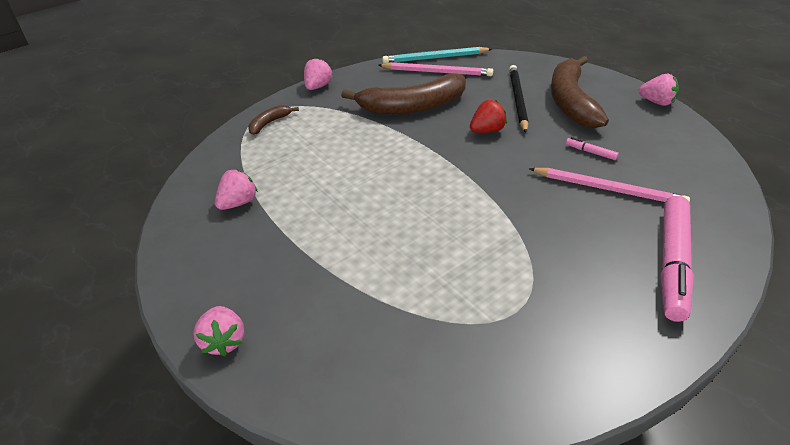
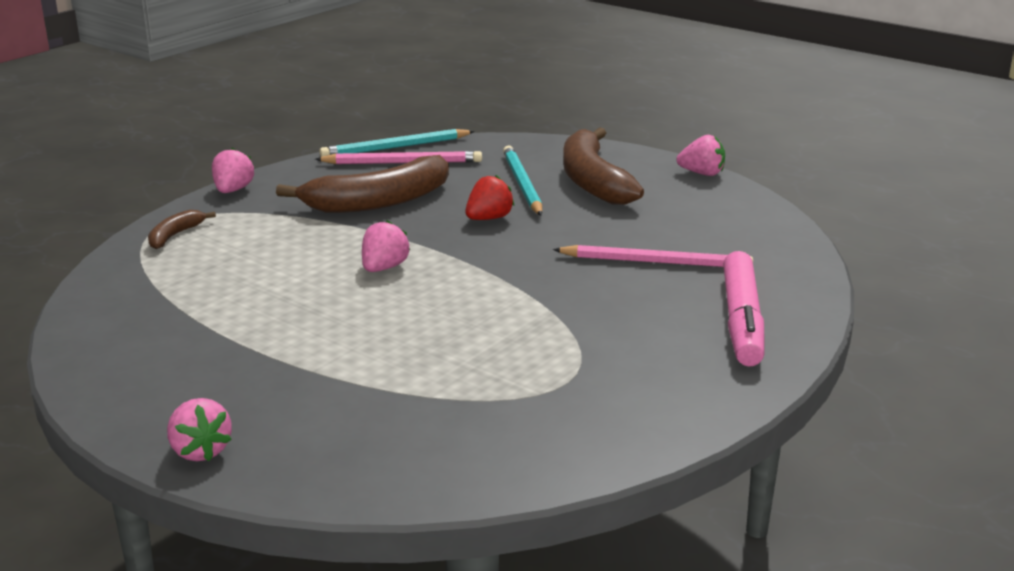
camera: 15 degrees left, 15 degrees down
(238, 203) = (163, 321): pink strawberry -> pink strawberry (384, 268)
(517, 100) = (522, 184): black pencil -> turquoise pencil
(591, 152) = (628, 229): pink marker -> none

